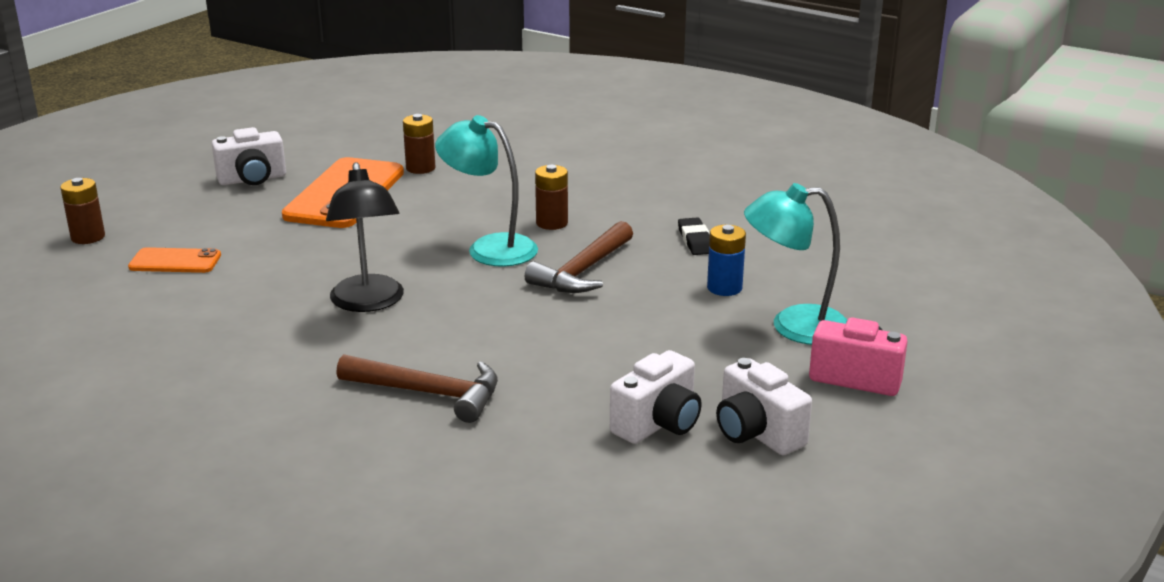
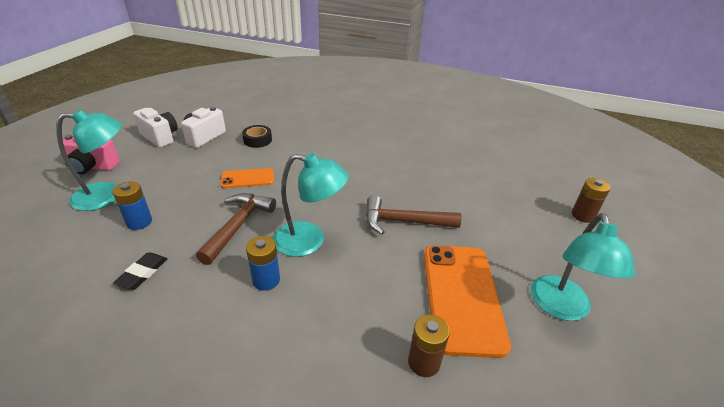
camera: 165 degrees right, 10 degrees up
(175, 261) = (503, 202): orange phone -> orange phone (248, 178)
(252, 179) = (561, 308): white camera -> turquoise lamp
(368, 303) = (365, 184): black lamp -> none
(429, 393) = (308, 140): brown hammer -> brown hammer (404, 221)
(538, 405) = (257, 140): none -> black tape
(552, 223) = (266, 280): brown battery -> blue battery
(695, 240) = (142, 273): black eraser -> black eraser turned 45 degrees clockwise

